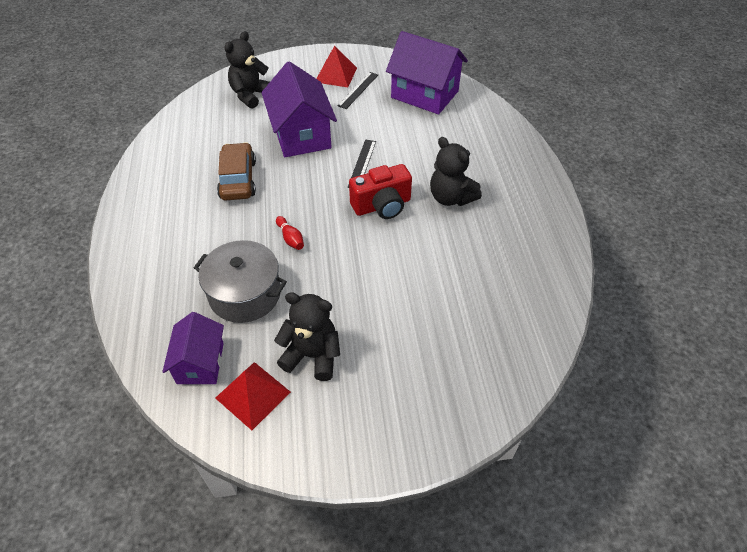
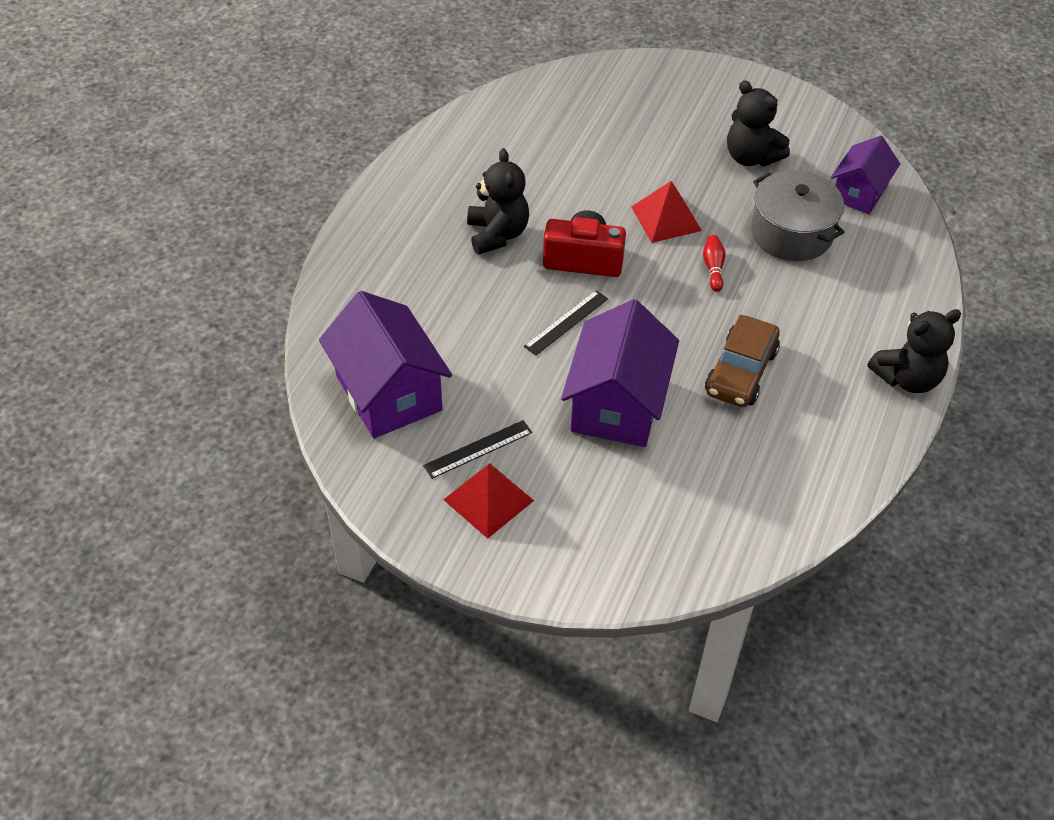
camera: 150 degrees left, 0 degrees up
(251, 95) = (651, 521): black teddy bear -> black teddy bear (907, 378)
(253, 395) = (819, 151): red pyramid -> red pyramid (666, 218)

